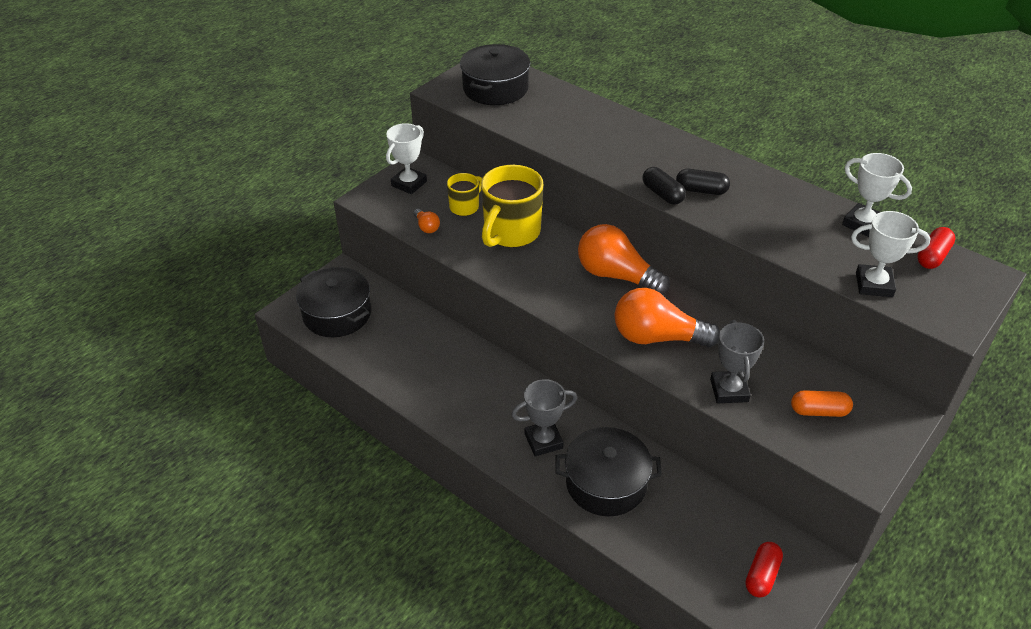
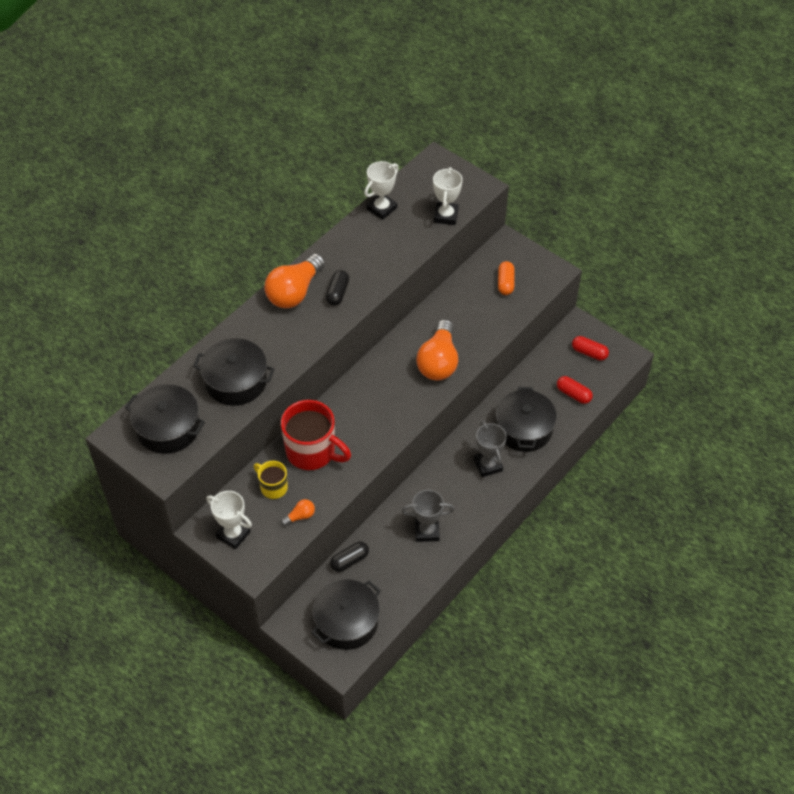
camera: 90 degrees left, 10 degrees up
(511, 233) = (312, 452): yellow mug -> red mug
(557, 125) = (236, 381): none -> black pot
(616, 276) = (370, 381): orange light bulb -> orange light bulb (294, 292)
(662, 194) = (341, 317): black capsule -> black capsule (349, 560)
(729, 390) = (489, 327): grey trophy -> grey trophy (427, 531)
(932, 256) = (417, 181): red capsule -> red capsule (573, 394)

